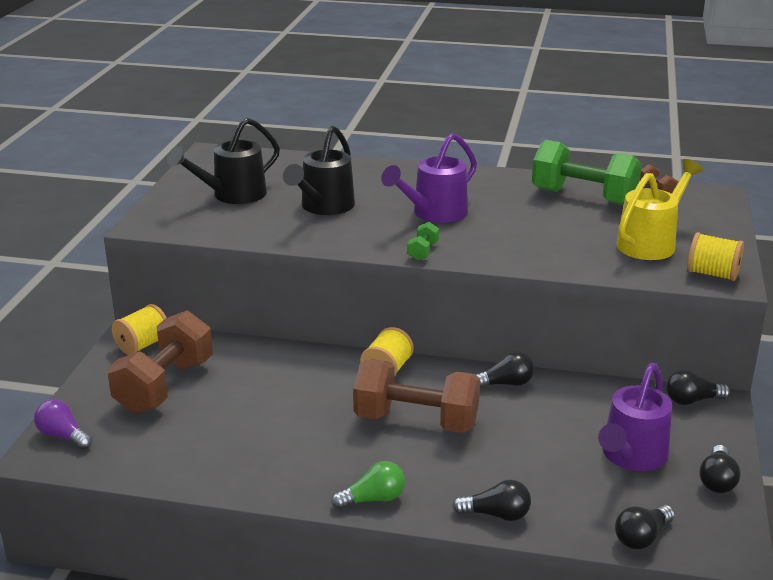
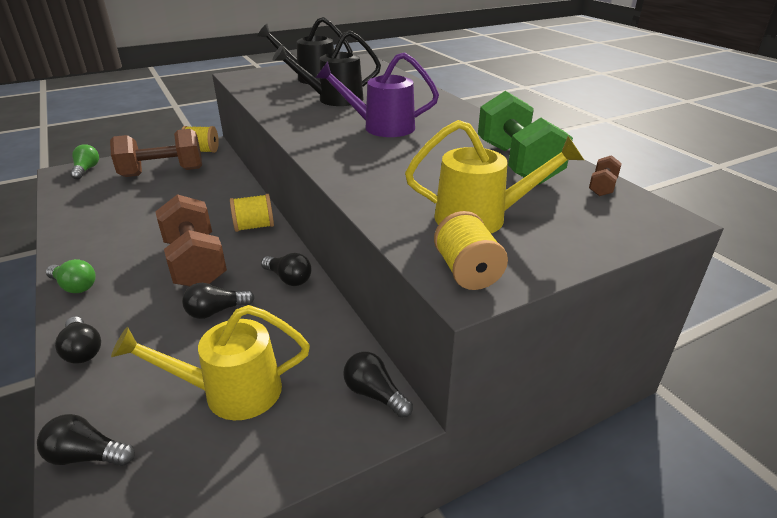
camera: 50 degrees right, 5 degrees up
(63, 436) = (86, 170): purple light bulb -> green light bulb
(423, 251) = (311, 142): green dumbbell -> none
(631, 457) = (230, 392): purple watering can -> yellow watering can
(717, 480) = (232, 475): black light bulb -> black light bulb (216, 311)

